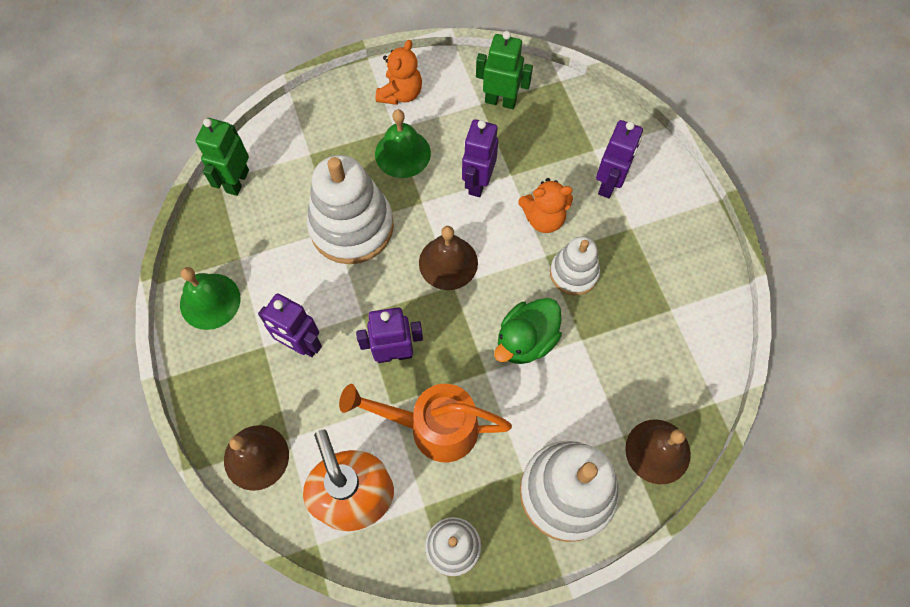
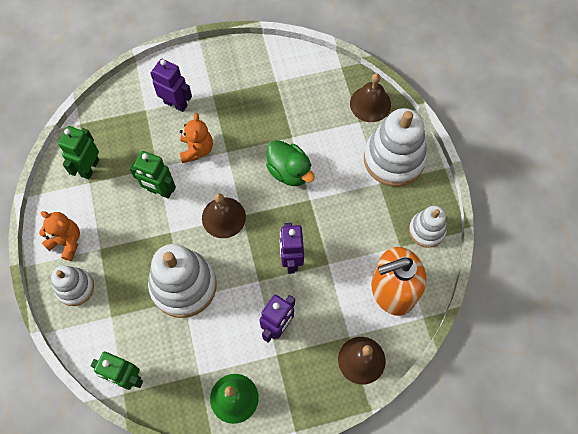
camera: 85 degrees left, 0 degrees up
(402, 153) = (124, 243): green bell -> none
(434, 427) = (347, 236): orange watering can -> none
(478, 182) = (160, 191): purple robot -> green robot
(574, 273) = (242, 135): white stacking toy -> white stacking toy (75, 288)

